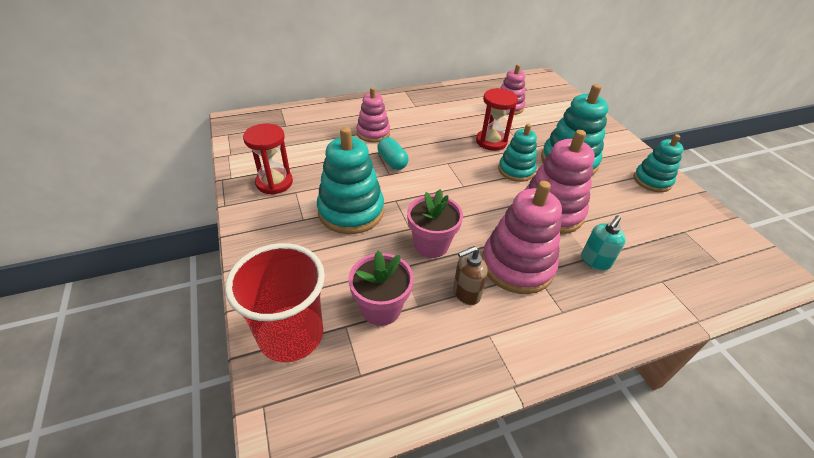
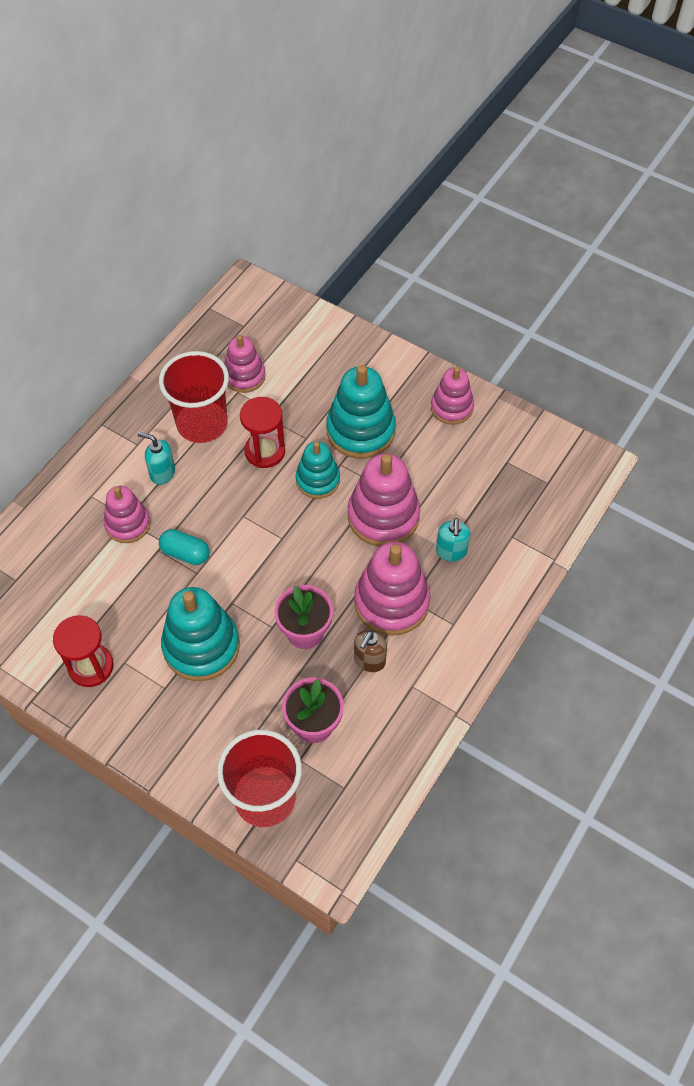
camera: 35 degrees left, 15 degrees up
(417, 122) = (162, 473): none -> turquoise soap dispenser
(462, 114) = (202, 424): none -> red cup
(652, 180) = (451, 407): turquoise stacking toy -> pink stacking toy

